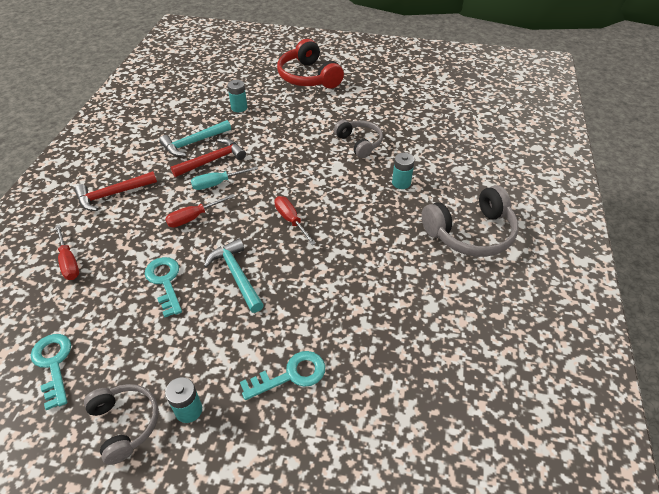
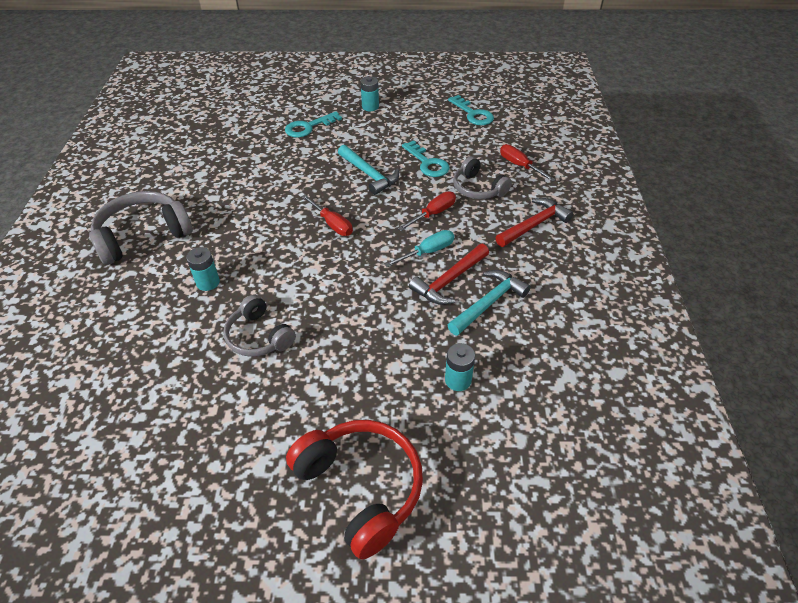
camera: 170 degrees right, 0 degrees up
(125, 423) = (406, 98): grey headphones -> grey headphones (478, 188)

